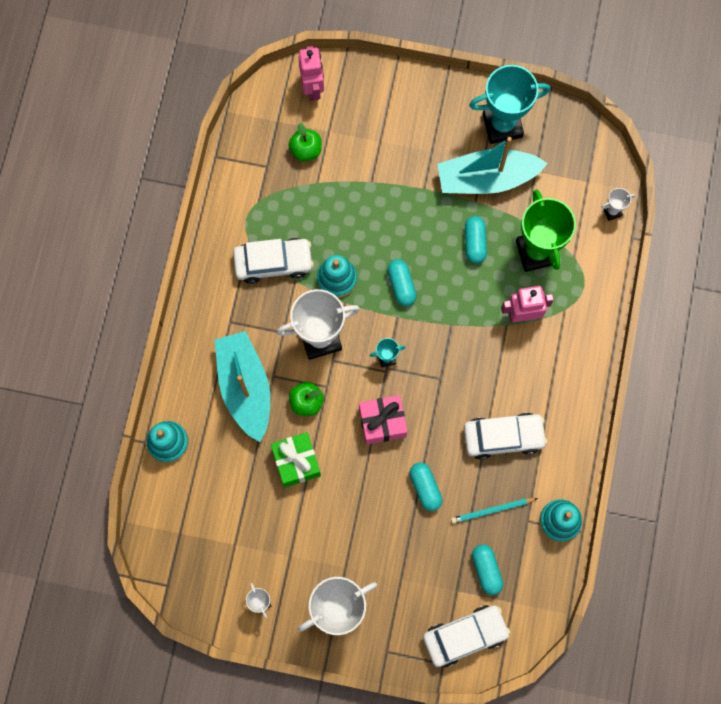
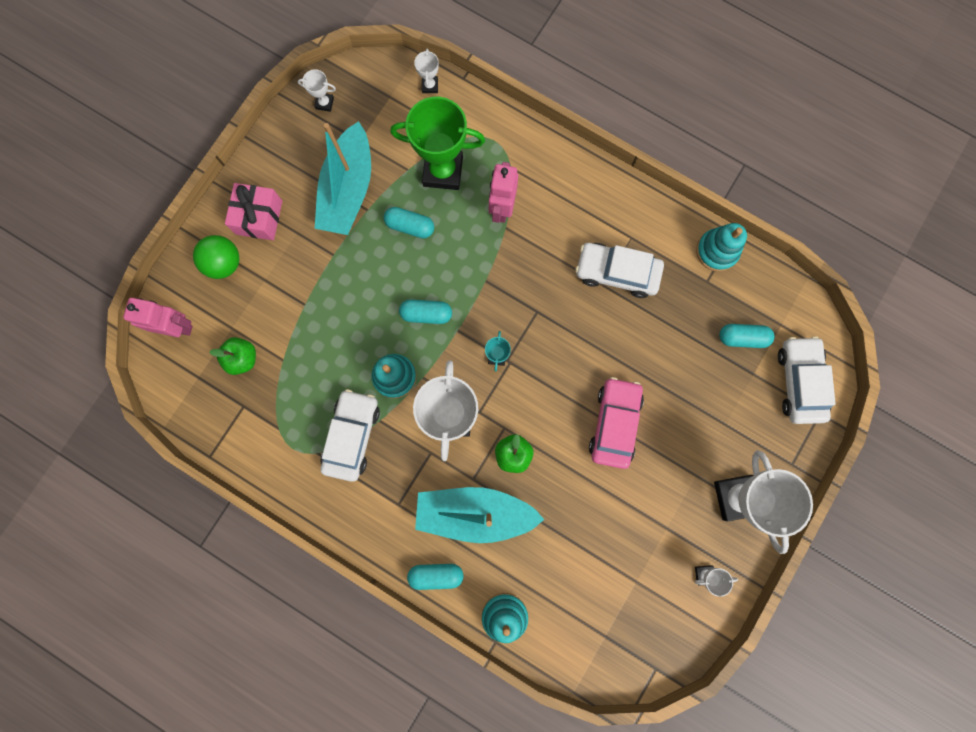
camera: 70 degrees left, 5 degrees up
(296, 462) = (572, 486): green gift -> none
(365, 480) = (614, 424): none -> pink car
(381, 103) = (224, 263): none -> green ball
(382, 422) = (561, 385): pink gift -> pink gift (259, 217)
(425, 488) = (642, 367): turquoise capsule -> turquoise capsule (436, 574)
(492, 510) = (686, 310): turquoise pencil -> none
(502, 125) = (299, 154): turquoise trophy -> none
(503, 437) = (617, 273): white car -> white car turned 90 degrees counterclockwise
(558, 129) = (324, 103): none -> white trophy

